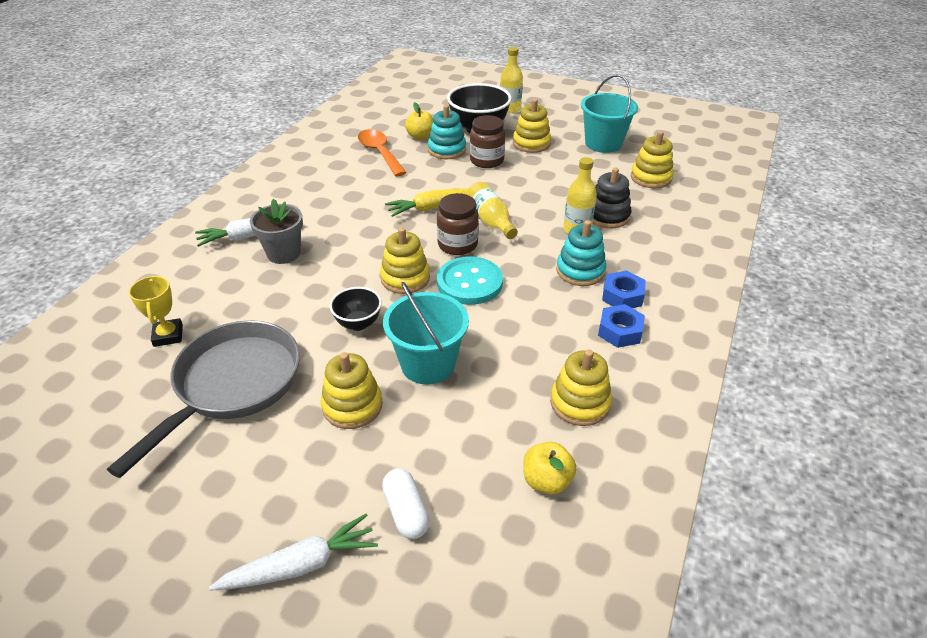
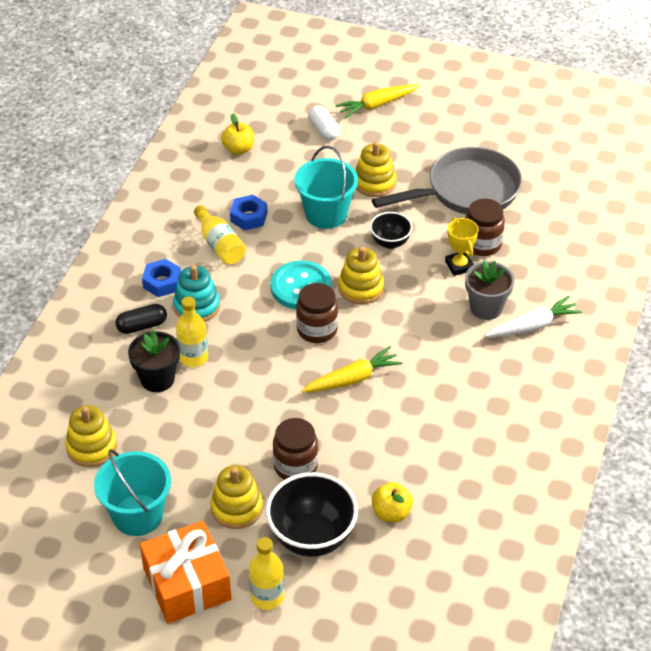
camera: 175 degrees right, 5 degrees up
(168, 335) = (540, 223): yellow trophy -> yellow trophy (459, 266)
(233, 385) = (467, 191): grey pan -> grey pan turned 135 degrees counterclockwise
(252, 315) = (482, 244): none -> brown jar
(301, 565) = (376, 105): white carrot -> yellow carrot
(379, 153) = (438, 473): orange spoon -> none
(447, 150) = (350, 485): turquoise stacking toy -> none
(490, 221) = (286, 364): yellow bottle -> yellow bottle (220, 245)
(562, 115) = (187, 584): none -> orange gift
(580, 403) = (212, 194): yellow stacking toy -> none
(607, 216) = (157, 379): black stacking toy -> black flower pot
(620, 331) = (171, 249): blue nut -> blue nut (249, 217)
(633, 257) = (142, 326): none -> black capsule

